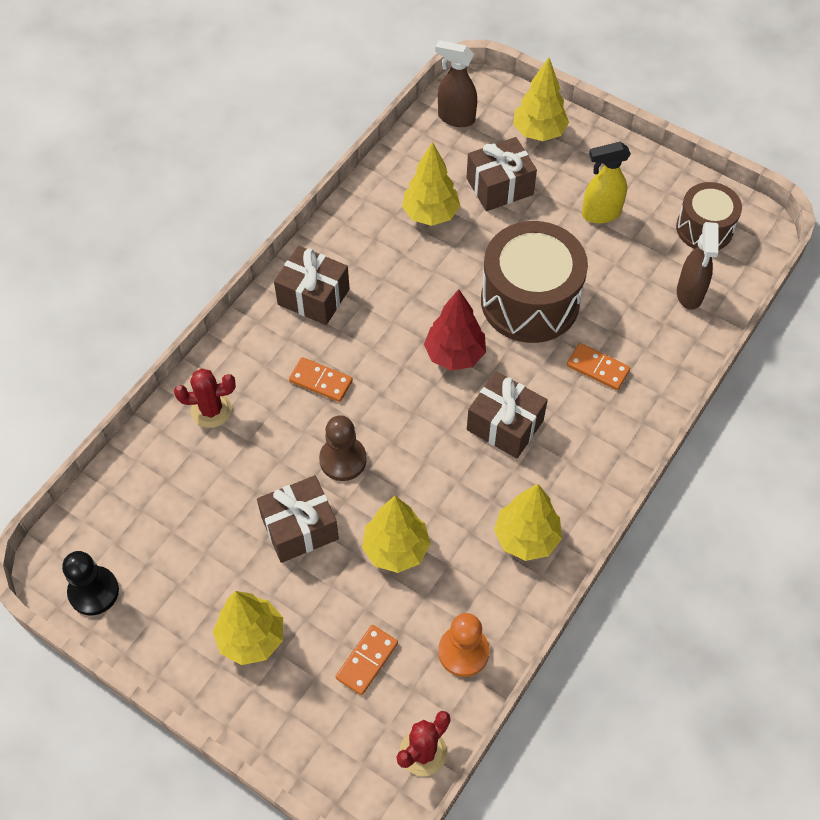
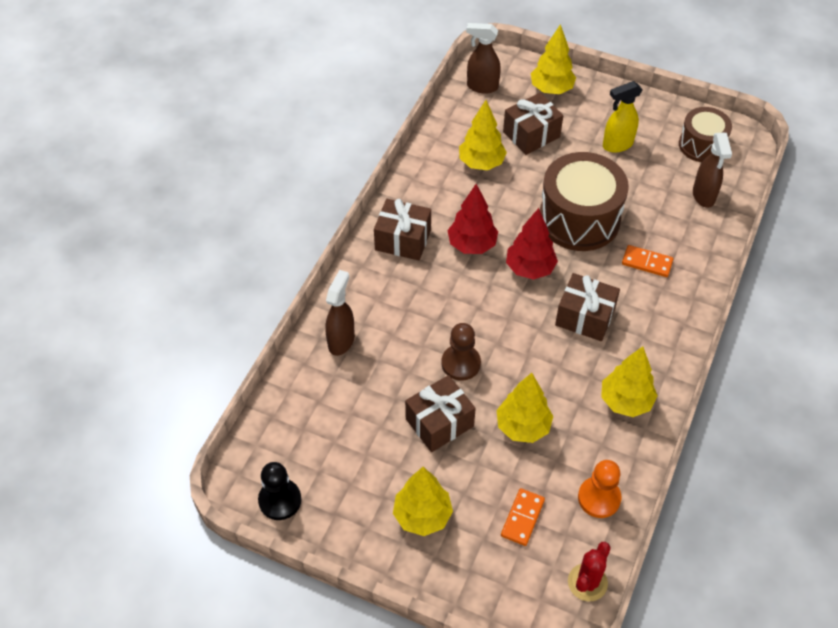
camera: 10 degrees left, 5 degrees down
(211, 410) = (341, 341): red cactus -> brown spray bottle
(321, 381) = (426, 305): orange domino -> none
(393, 315) = (472, 245): none -> red tree

